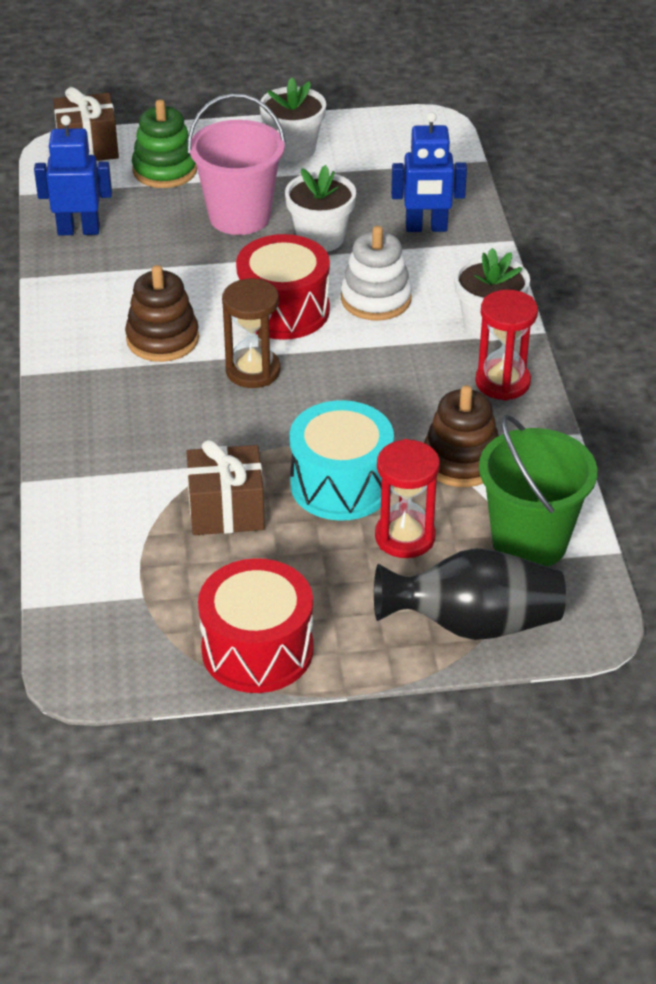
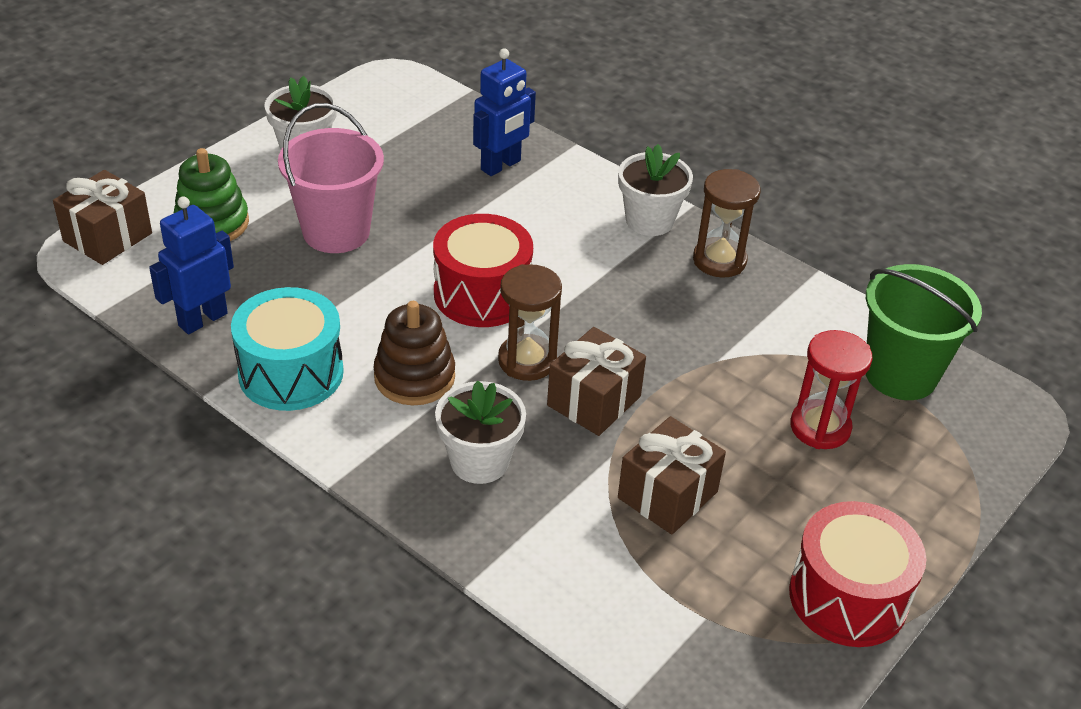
camera: 45 degrees left, 0 degrees up
(262, 423) = (594, 401): none -> brown gift
(320, 238) = (429, 216): white flower pot -> white flower pot (479, 461)
(341, 484) = (720, 414): turquoise drum -> turquoise drum (291, 373)
(376, 299) = (541, 244): white stacking toy -> none
(461, 461) = (775, 340): brown stacking toy -> none
(473, 624) = (953, 464): black vase -> none
(502, 382) = (719, 260): red hourglass -> brown hourglass

